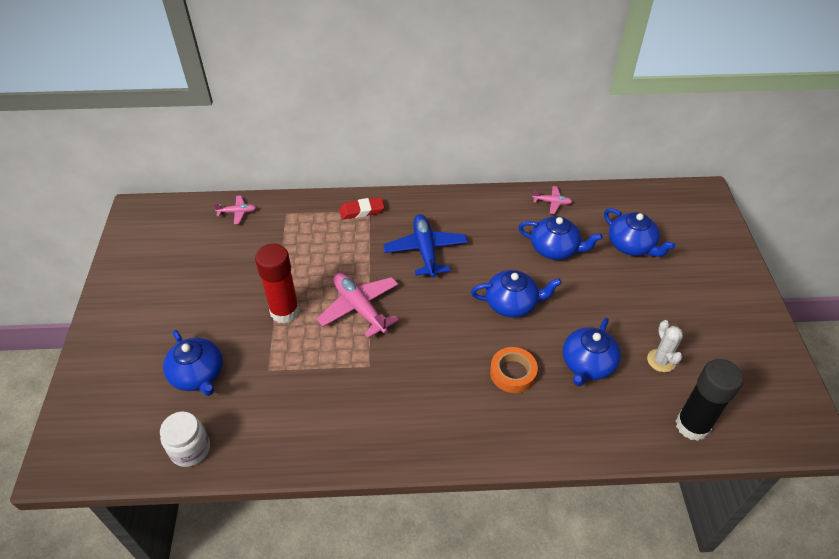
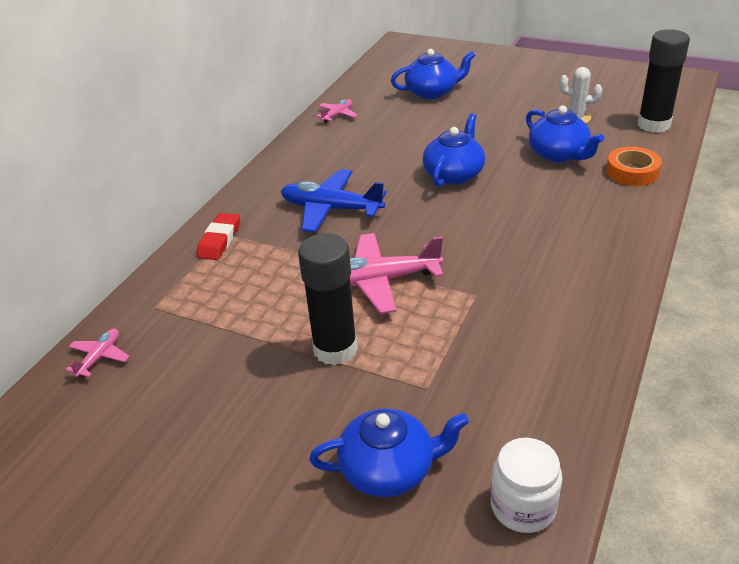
camera: 60 degrees left, 10 degrees down
(285, 311) = (335, 349): red glue stick -> black glue stick
(513, 373) = (545, 198): orange tape -> orange tape (632, 172)
(555, 249) = (401, 130): blue teapot -> none

